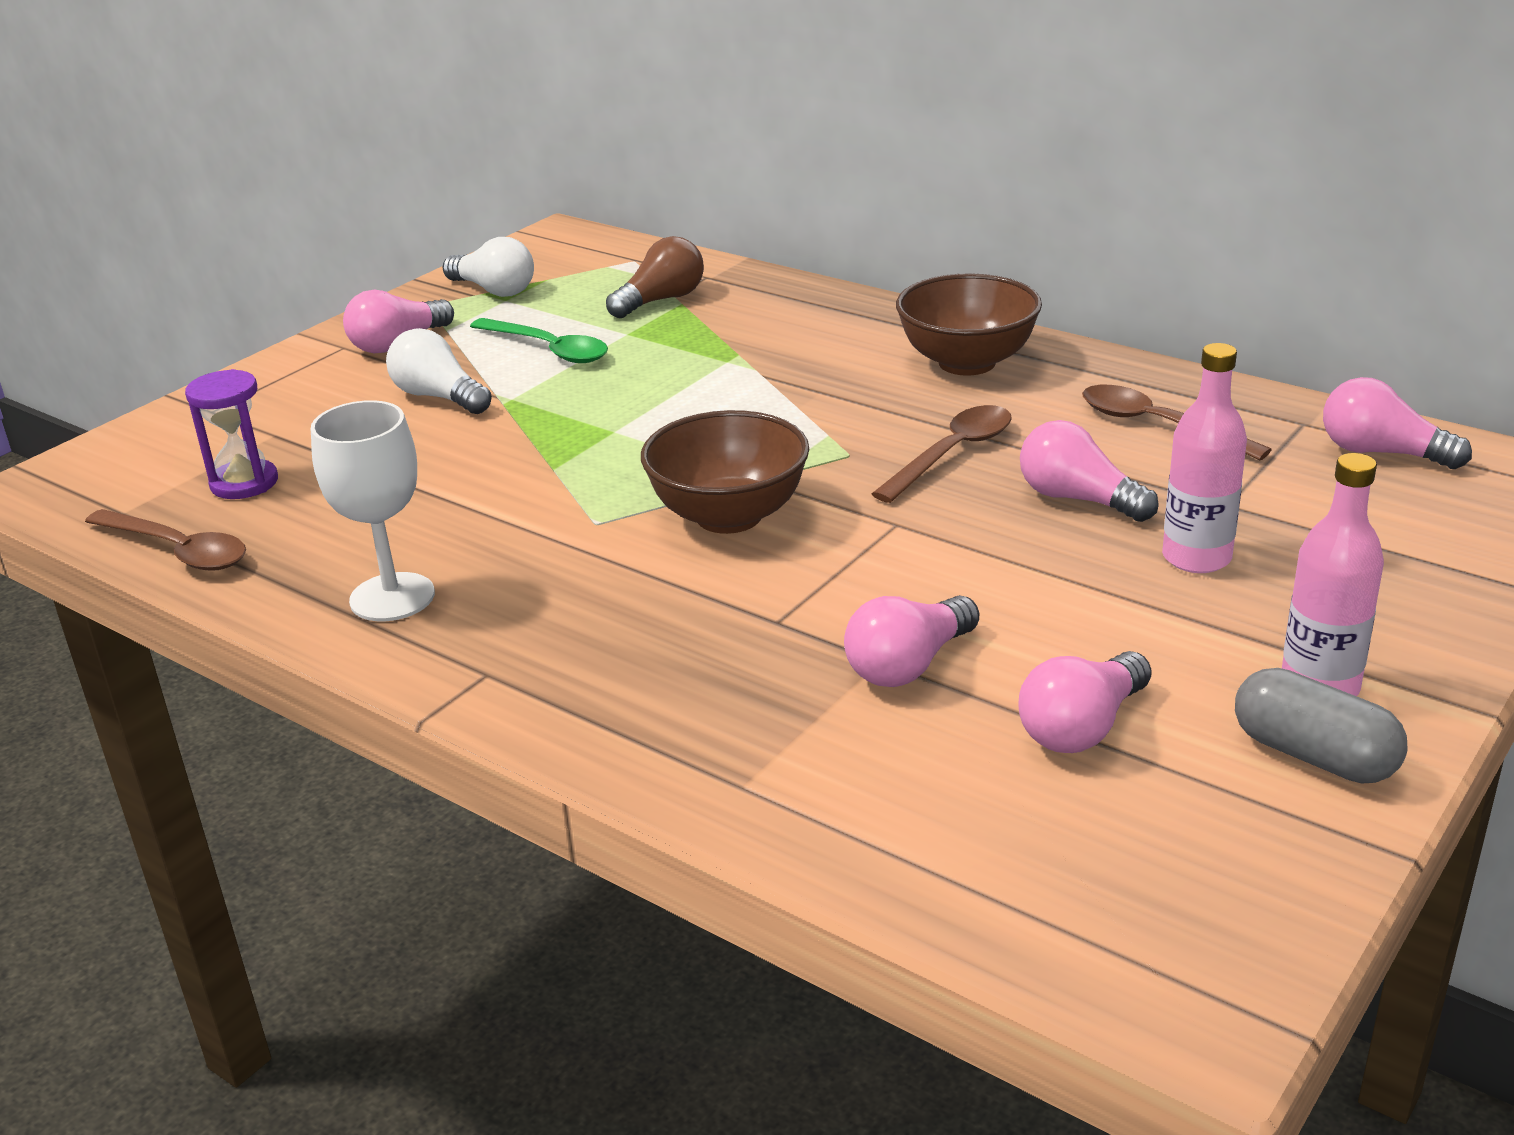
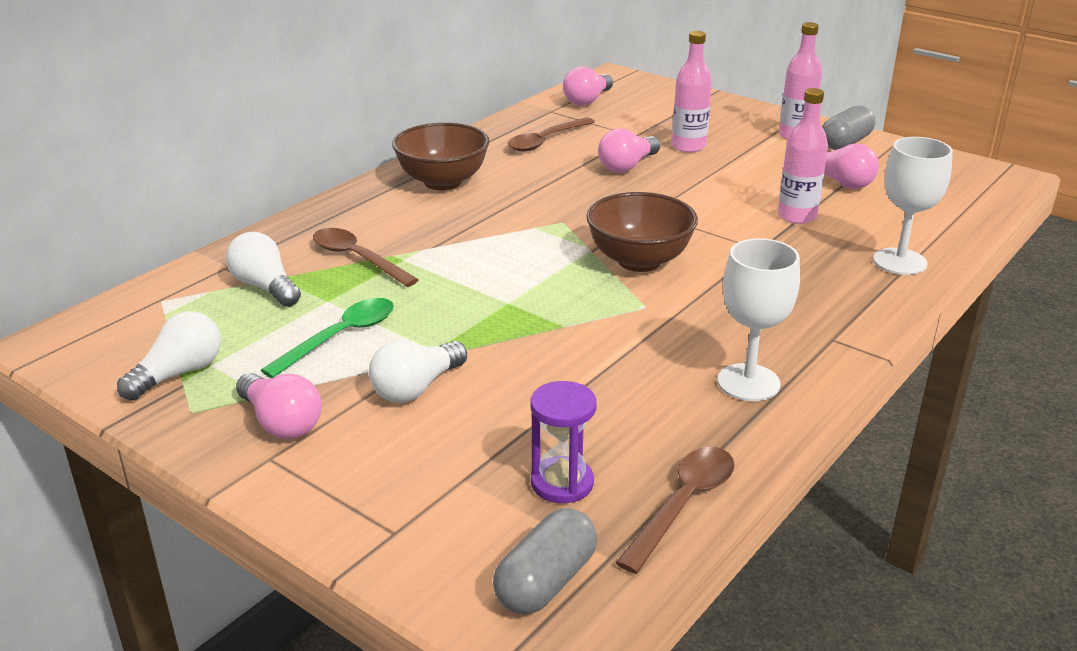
camera: 90 degrees left, 0 degrees up
(107, 482) = (546, 582): none -> grey capsule
(661, 300) = (265, 287): brown light bulb -> white light bulb
(734, 768) = (899, 262): none -> white goblet
(908, 665) = (797, 216): pink light bulb -> pink bottle
(952, 454) = (568, 193): brown spoon -> brown spoon (357, 258)

